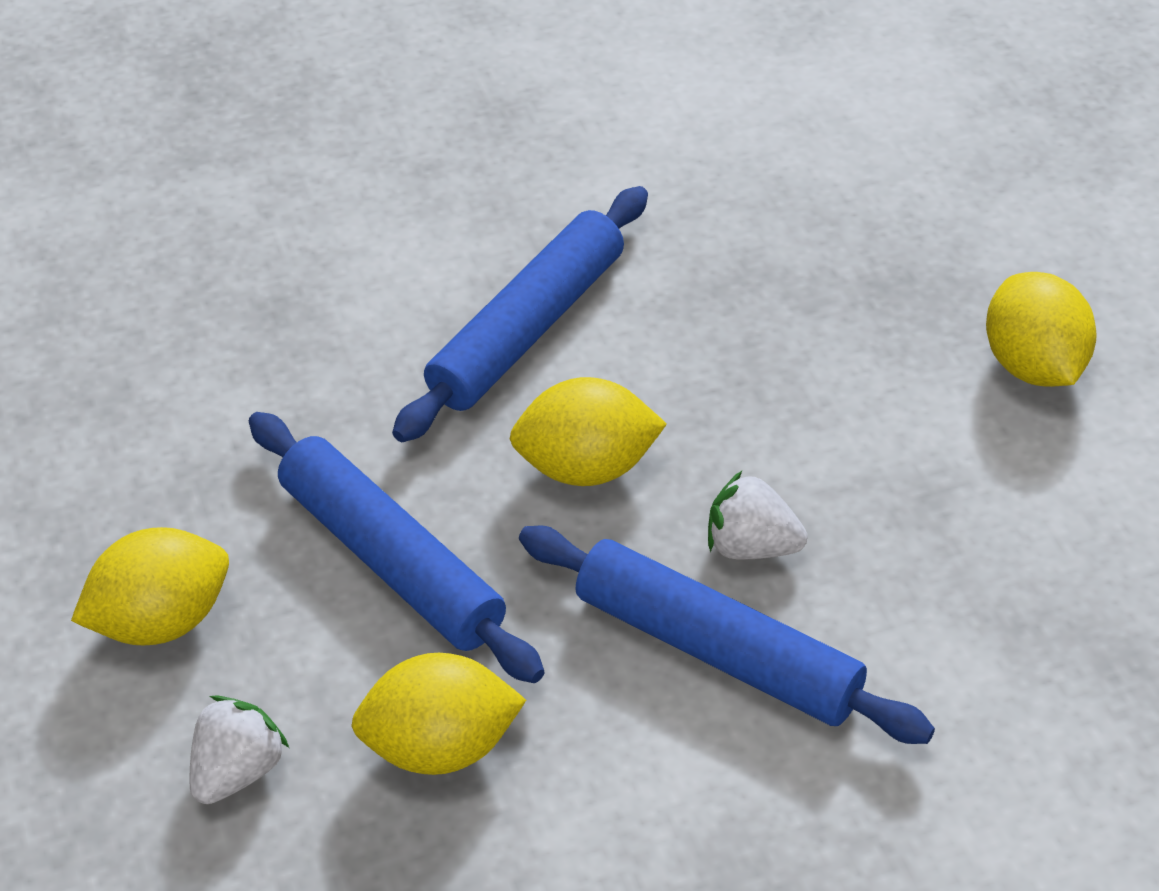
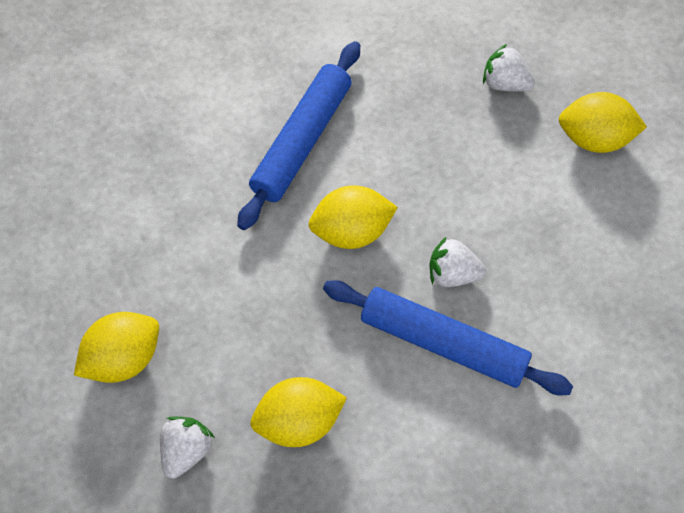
camera: 10 degrees left, 15 degrees up
(392, 560) = (249, 305): blue rolling pin -> none
(888, 272) = (505, 83): none -> white strawberry
(1033, 365) = (595, 138): yellow lemon -> yellow lemon turned 60 degrees counterclockwise

